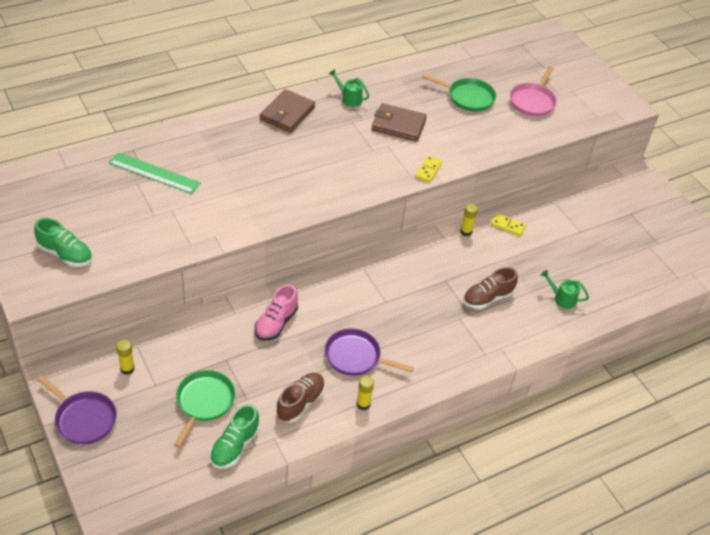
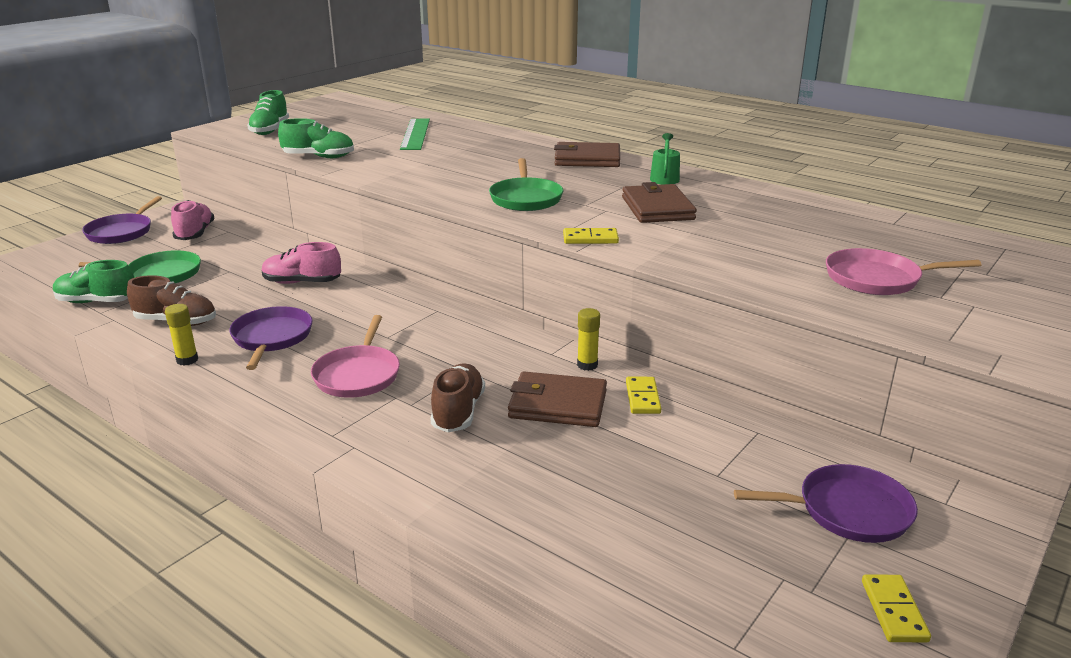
camera: 70 degrees right, 20 degrees down
(127, 369) = (195, 234): yellow glue stick -> pink shoe
(175, 242) = (319, 157): none -> green shoe
(426, 327) = (358, 375): none -> pink pan
(468, 97) = (794, 235): green pan -> green pan (526, 198)
(487, 298) = (458, 412): brown shoe -> brown shoe turned 60 degrees clockwise
(499, 258) = (558, 404): none -> brown wallet
(562, 298) = (520, 487): green watering can -> none
(619, 207) = (848, 511): none -> purple pan
(675, 228) = (893, 611): none -> yellow domino

